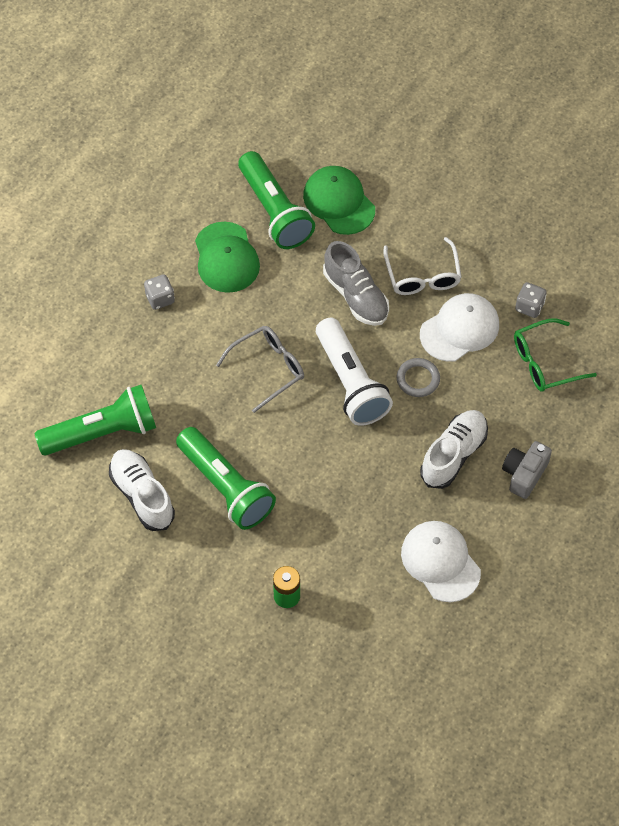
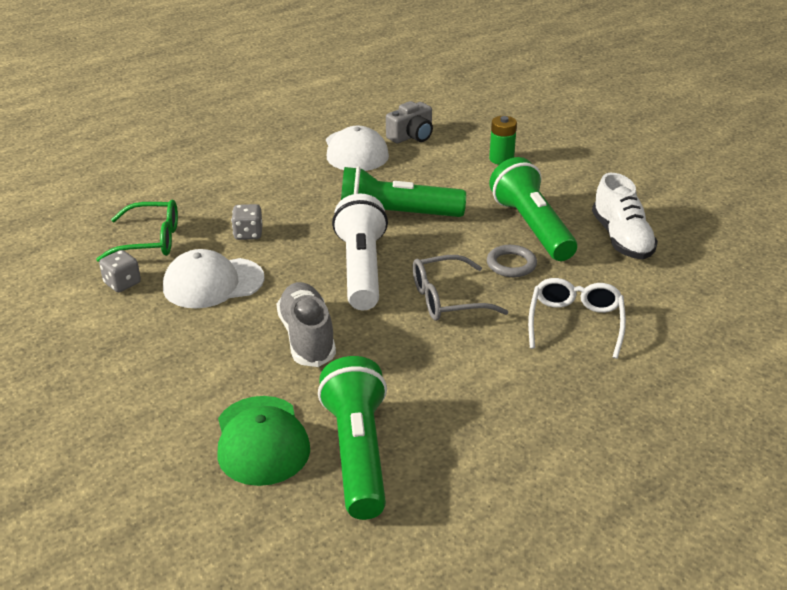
camera: 160 degrees left, 25 degrees down
(102, 432) = (657, 291): green flashlight -> green flashlight (395, 216)
(160, 298) = (557, 393): grey dice -> grey dice (248, 234)
(226, 258) = (451, 415): green cap -> none
(418, 379) = (289, 257): grey ring -> grey ring (511, 264)
(422, 276) = (215, 337): white glasses -> white glasses (575, 323)
(453, 455) = (295, 202): white shoe -> none
(524, 474) = (241, 180): grey camera -> grey camera (411, 136)

